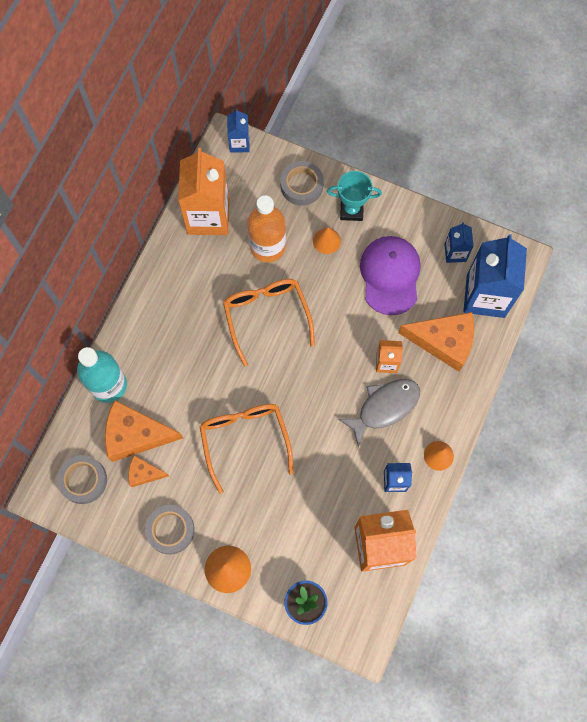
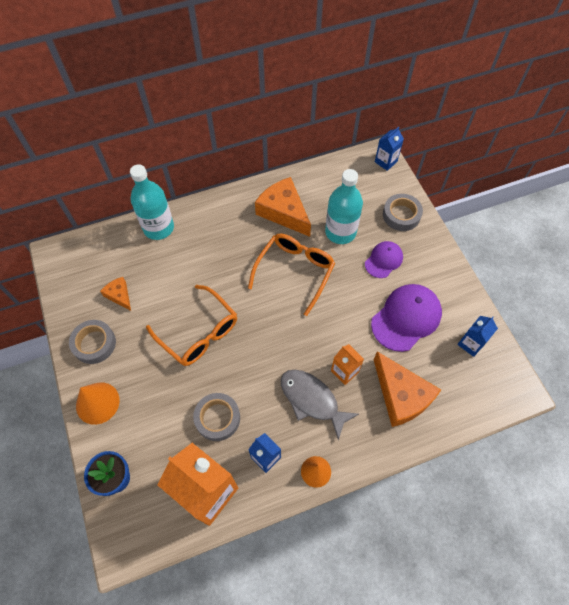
camera: 45 degrees right, 10 degrees down
(83, 480) = (83, 267): grey tape -> grey tape (217, 418)
(135, 435) = (140, 269): orange cheese -> orange cheese (284, 212)
(208, 216) = (322, 185): orange carton -> none
(245, 440) = (199, 333): orange glasses -> orange glasses turned 105 degrees clockwise
(267, 246) = (340, 232): orange bottle -> turquoise bottle
(326, 241) = (383, 260): orange cone -> purple cap
(351, 210) = (420, 256): turquoise trophy -> none
(384, 407) = (312, 400): grey fish -> grey fish turned 150 degrees counterclockwise
(485, 296) = (465, 393): blue carton -> none

